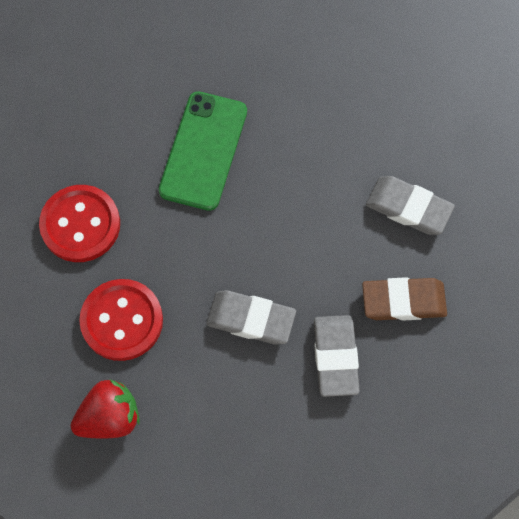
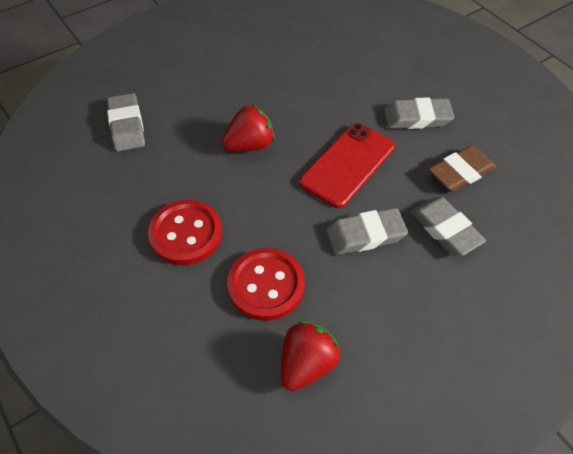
camera: 30 degrees left, 15 degrees down
(93, 61) = (127, 126): none -> grey eraser
(203, 151) = (249, 145): green phone -> red strawberry
(290, 228) = (348, 164): none -> red phone

